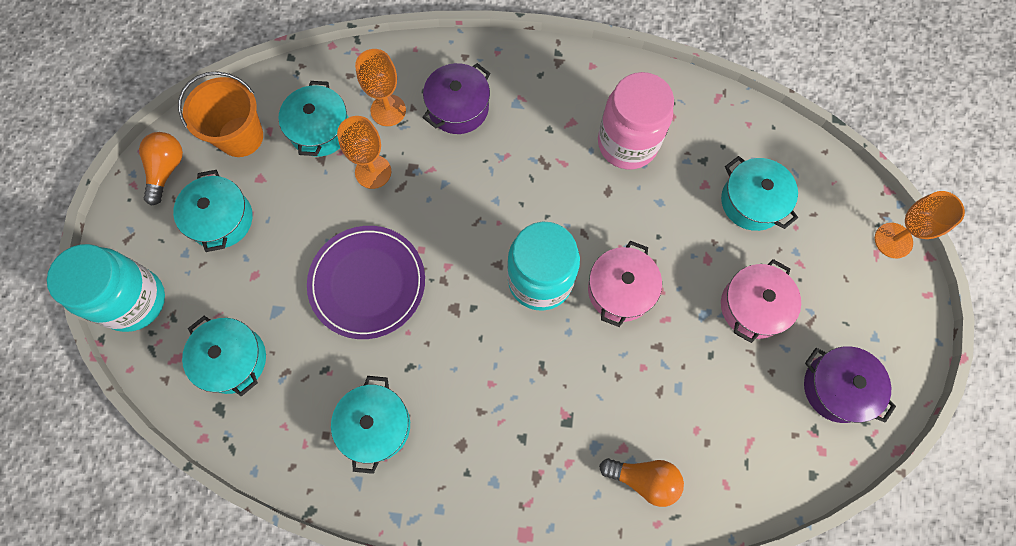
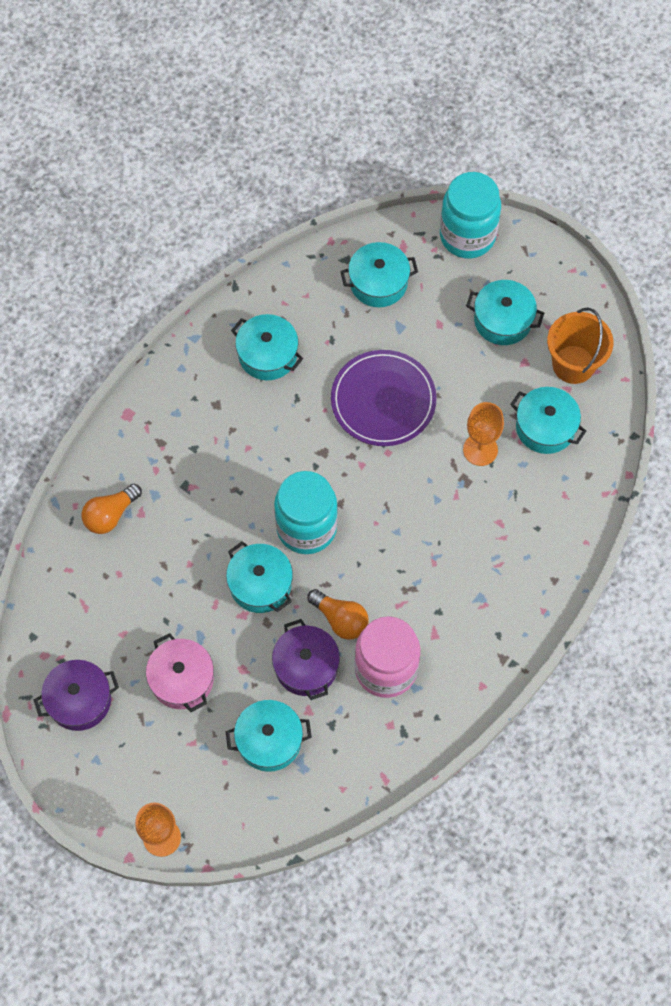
camera: 120 degrees right, 5 degrees down
(166, 170) = (573, 298): orange light bulb -> orange light bulb (340, 619)
(388, 110) = (534, 489): orange goblet -> none
(458, 108) = (503, 547): purple pot -> purple pot (306, 666)
(620, 290) = (260, 584): pink pot -> turquoise pot

